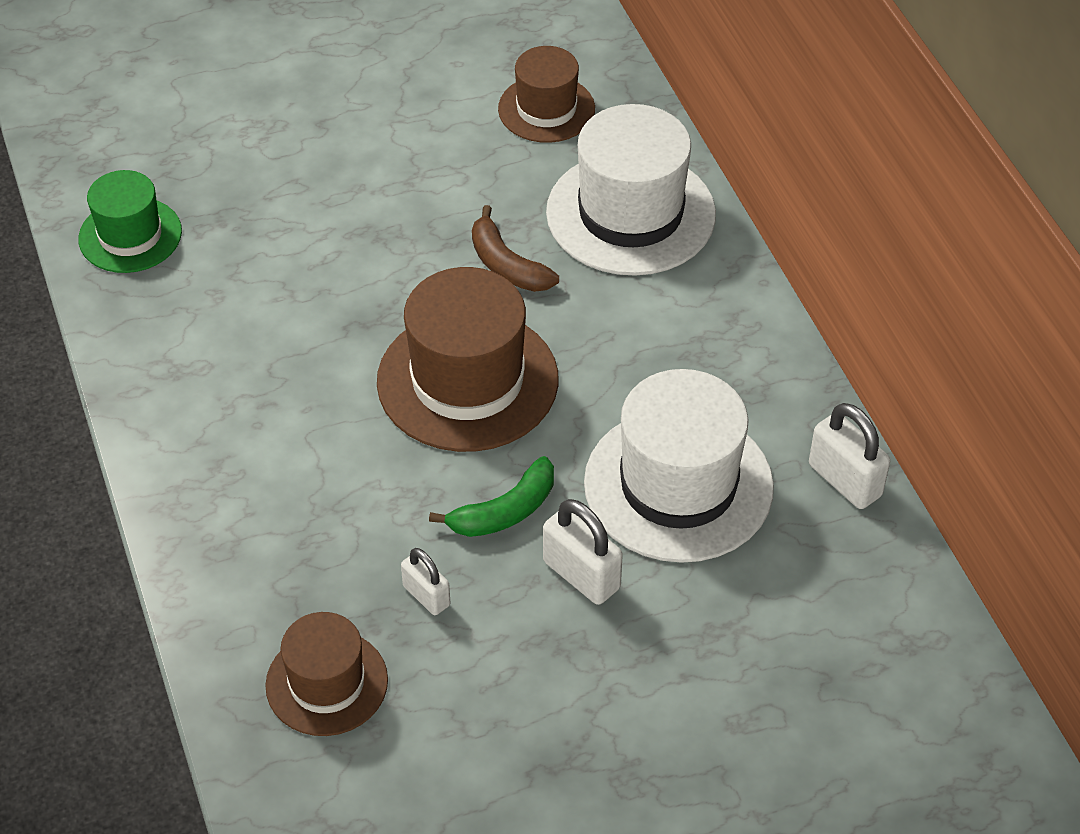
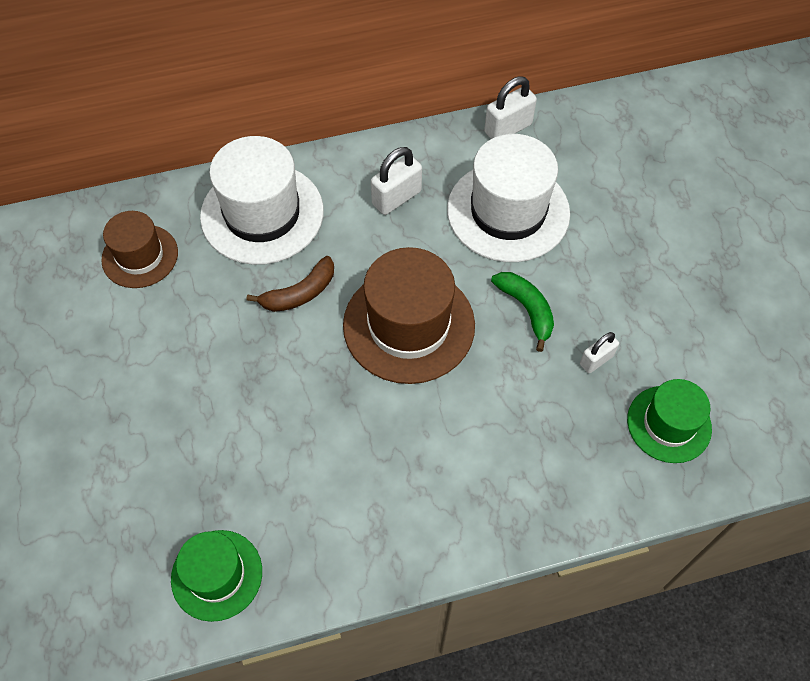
camera: 85 degrees left, 10 degrees up
(327, 683) = (669, 424): brown hat -> green hat
(581, 575) = (579, 270): white padlock -> white padlock (396, 198)

